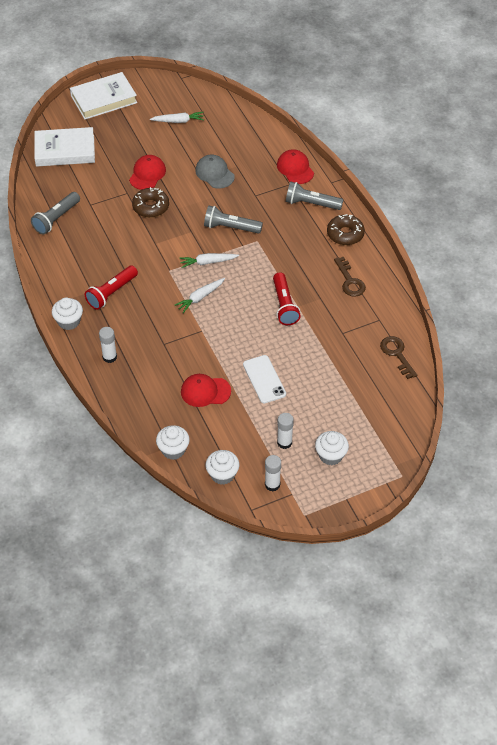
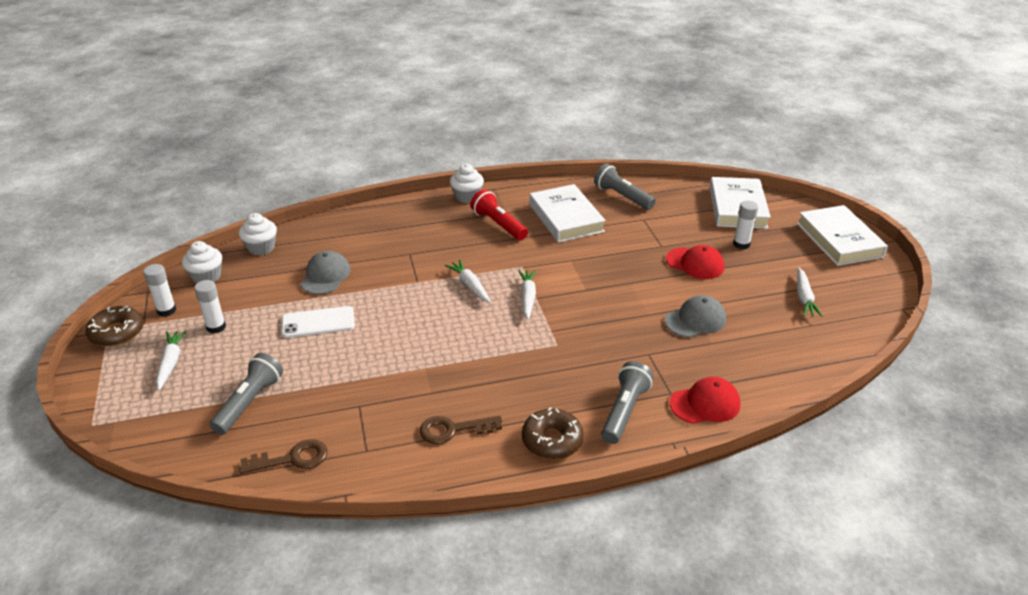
camera: 100 degrees right, 15 degrees down
(95, 251) = (566, 218): none -> white book
(109, 357) = (407, 218): white glue stick -> white glue stick (741, 244)
(151, 207) = (634, 261): brown donut -> brown donut (117, 333)
(205, 391) = (325, 276): red cap -> grey cap
(230, 227) = (587, 323): grey flashlight -> grey flashlight (249, 402)
(284, 305) = (431, 355): red flashlight -> none
(331, 455) = (171, 363): white cupcake -> white carrot

